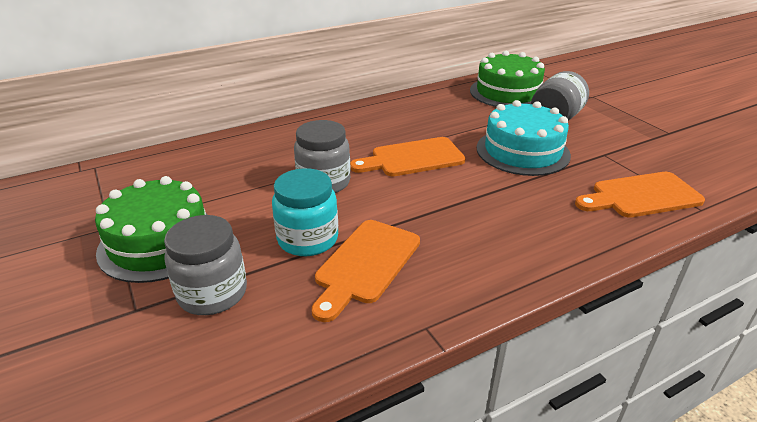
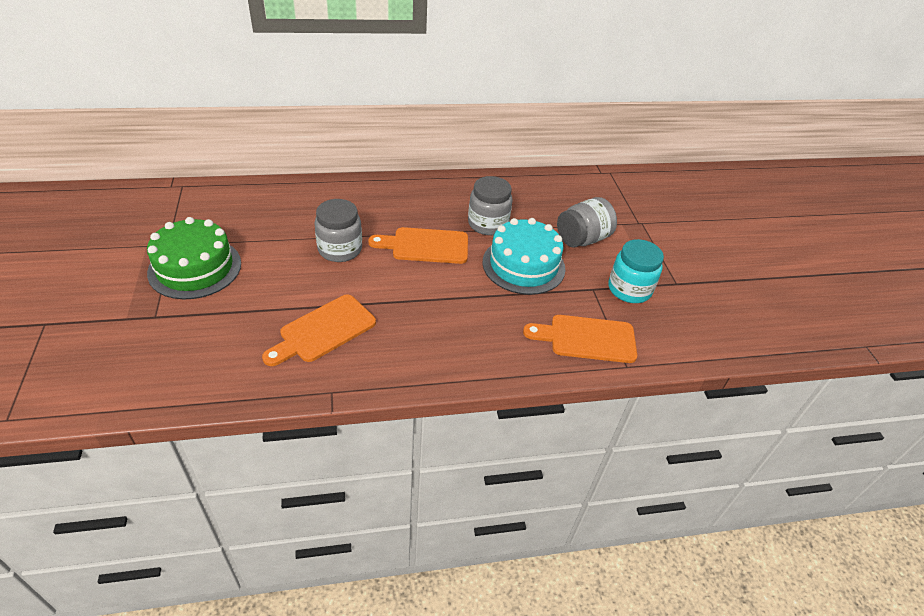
camera: 15 degrees right, 10 degrees up
(212, 293) = (208, 320): grey jar -> grey jar (488, 224)
(308, 239) = (296, 297): turquoise jar -> turquoise jar (629, 289)
(507, 92) = (564, 197): green cake -> none

